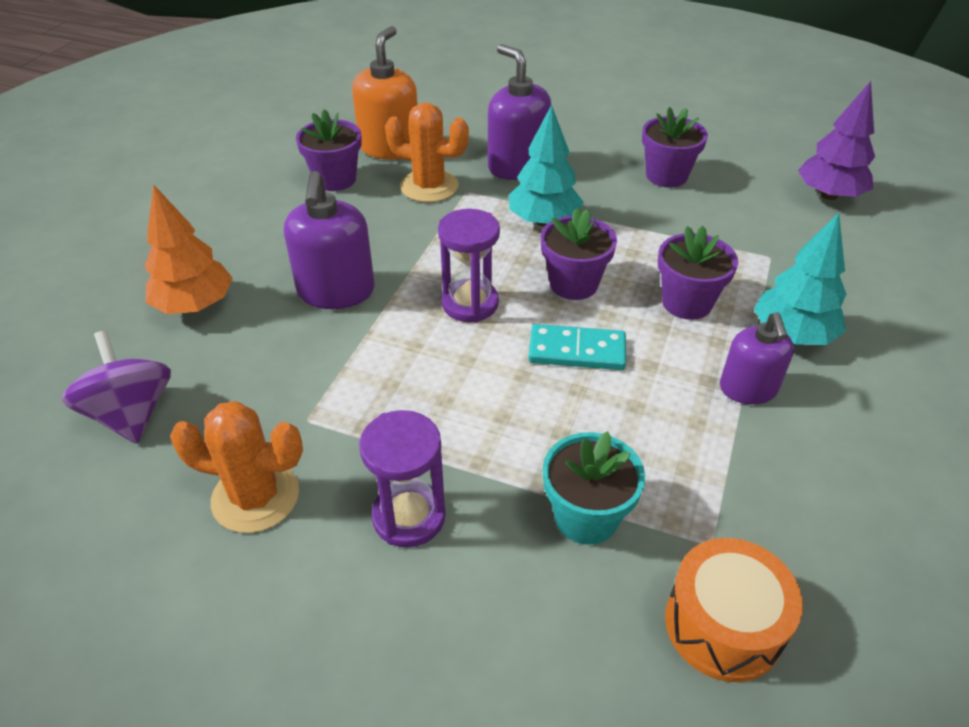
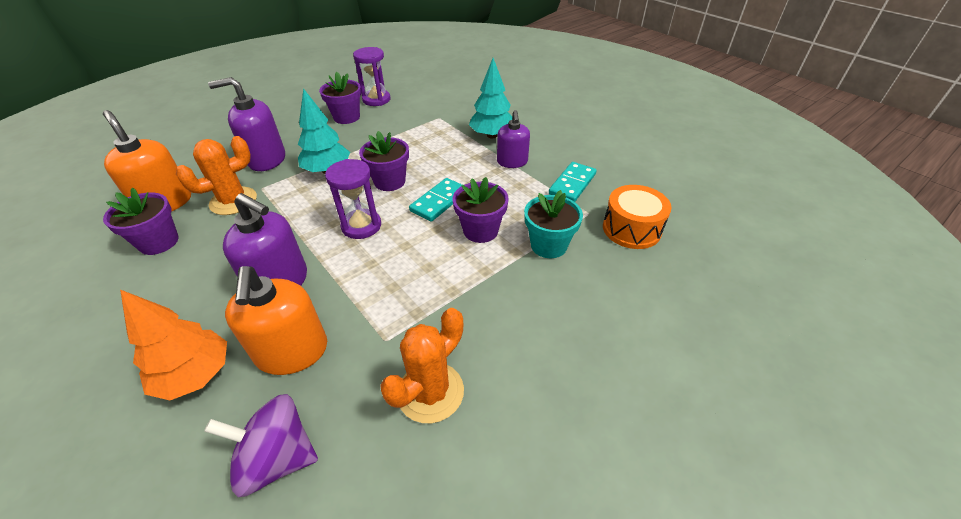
camera: 60 degrees left, 0 degrees up
(253, 354) = (292, 352): none -> orange soap dispenser
(409, 516) = (501, 316): purple hourglass -> purple hourglass (376, 100)
(687, 303) = (442, 153): purple flower pot -> purple flower pot (480, 231)
(748, 389) = (512, 162): purple soap dispenser -> purple soap dispenser turned 60 degrees clockwise
(768, 492) = (572, 184): none -> turquoise domino
(829, 195) = (419, 85): purple tree -> none

